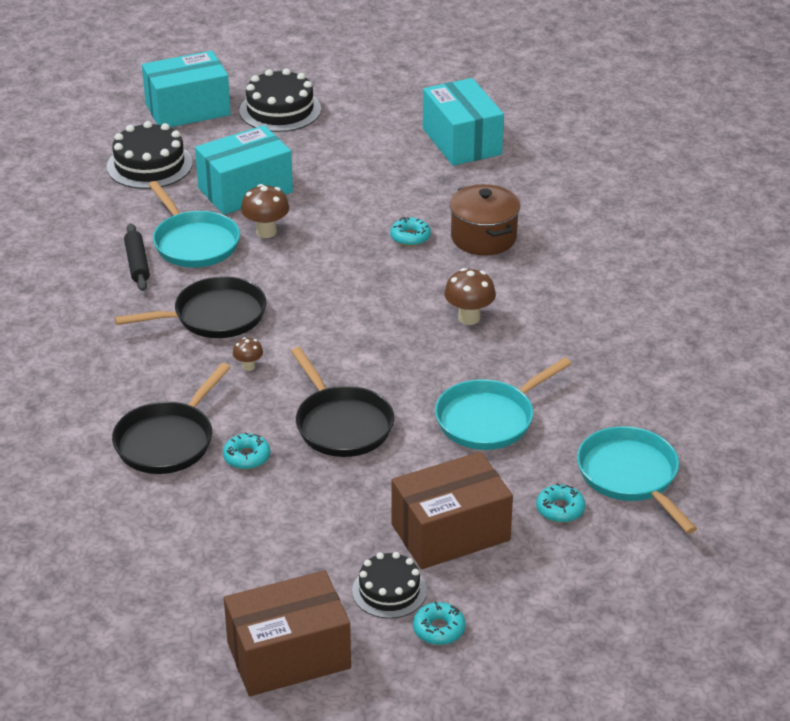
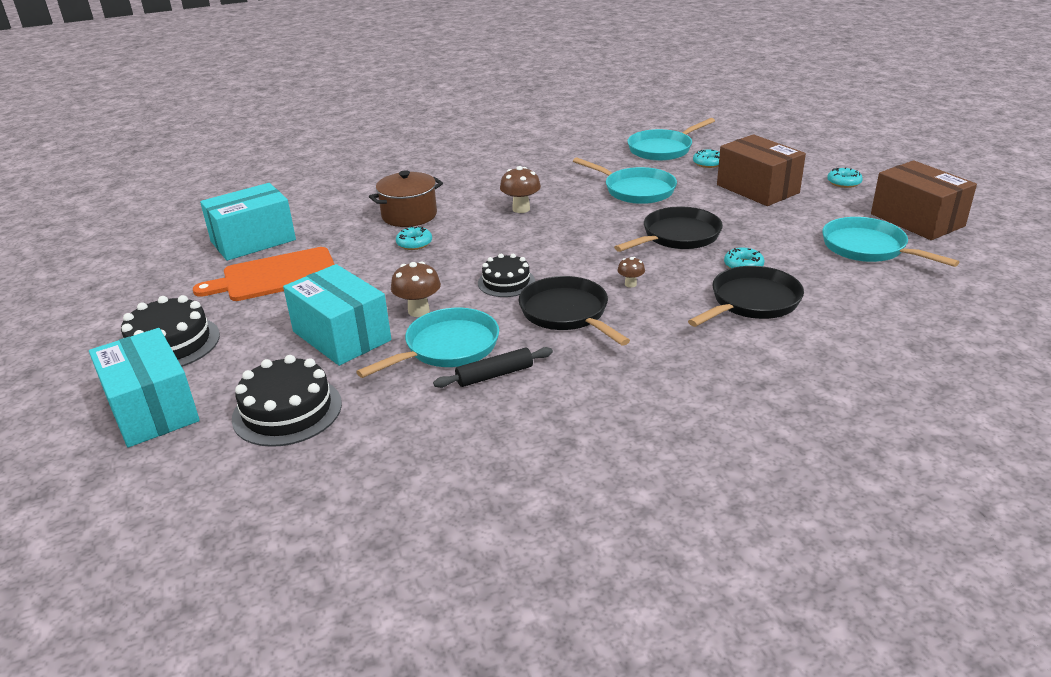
camera: 100 degrees left, 5 degrees down
(168, 440) = (751, 302): black pan -> black pan turned 60 degrees counterclockwise
(236, 575) = (868, 248): none -> turquoise pan
(377, 156) = (275, 276): none -> orange cutting board
(389, 591) = (828, 199): black cake -> black cake (506, 282)

